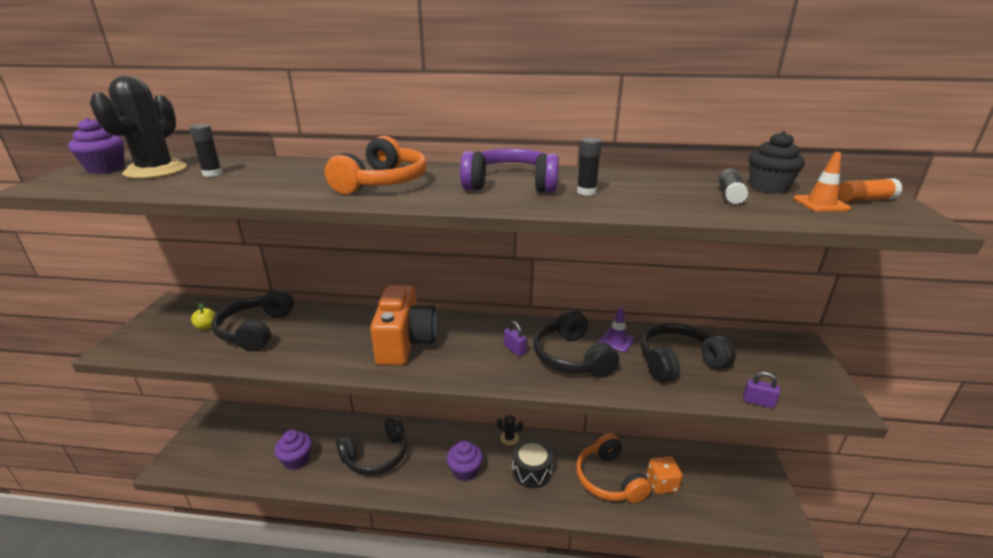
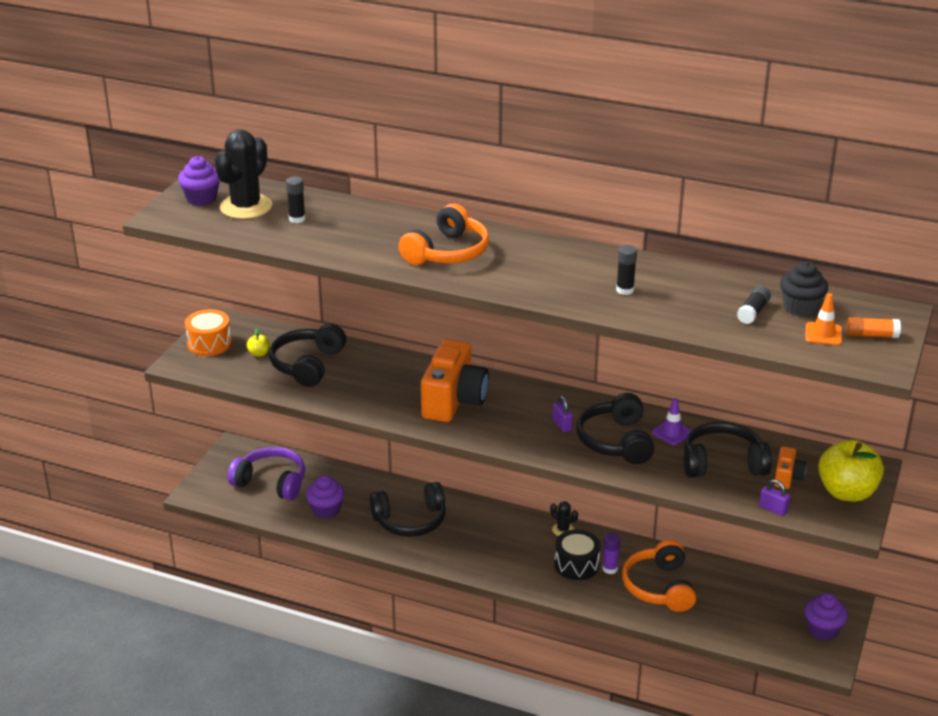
camera: 15 degrees right, 5 degrees up
(155, 324) = (209, 343): none -> orange drum
(465, 471) = (503, 552): purple cupcake -> purple cupcake (822, 630)
(511, 185) = (562, 271): purple headphones -> purple headphones (271, 482)
(561, 469) = (610, 569): none -> purple glue stick
(662, 484) = (716, 601): orange dice -> none
(743, 366) = (787, 477): none -> orange camera
(804, 371) = (847, 492): none -> yellow apple

